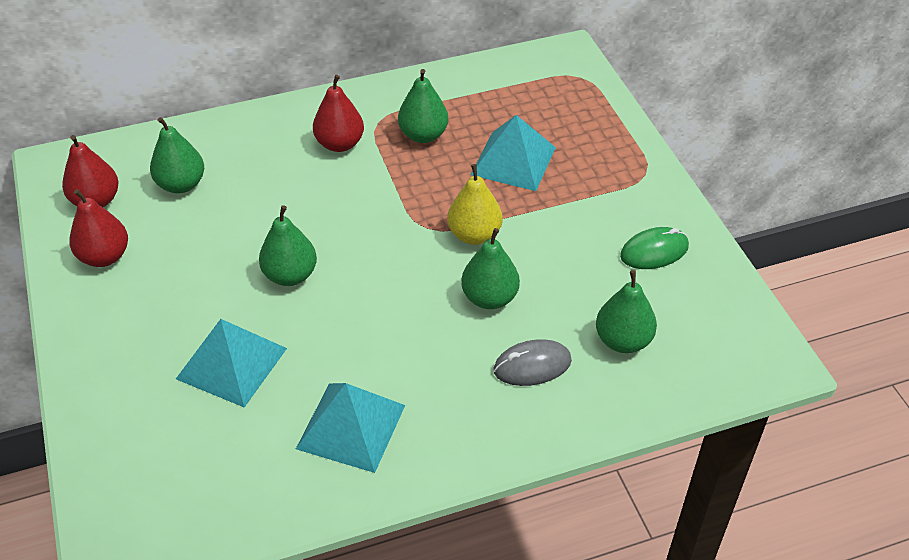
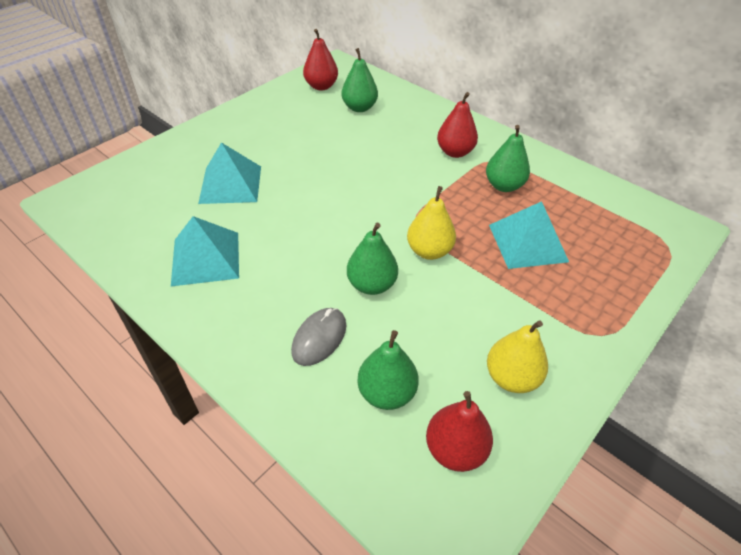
camera: 60 degrees right, 0 degrees up
(104, 256) = (282, 106): red pear -> red pear (455, 449)
(290, 275) = (319, 178): green pear -> none
(532, 365) = (319, 338): grey mouse -> grey mouse turned 75 degrees clockwise
(654, 251) = (511, 377): green mouse -> yellow pear

